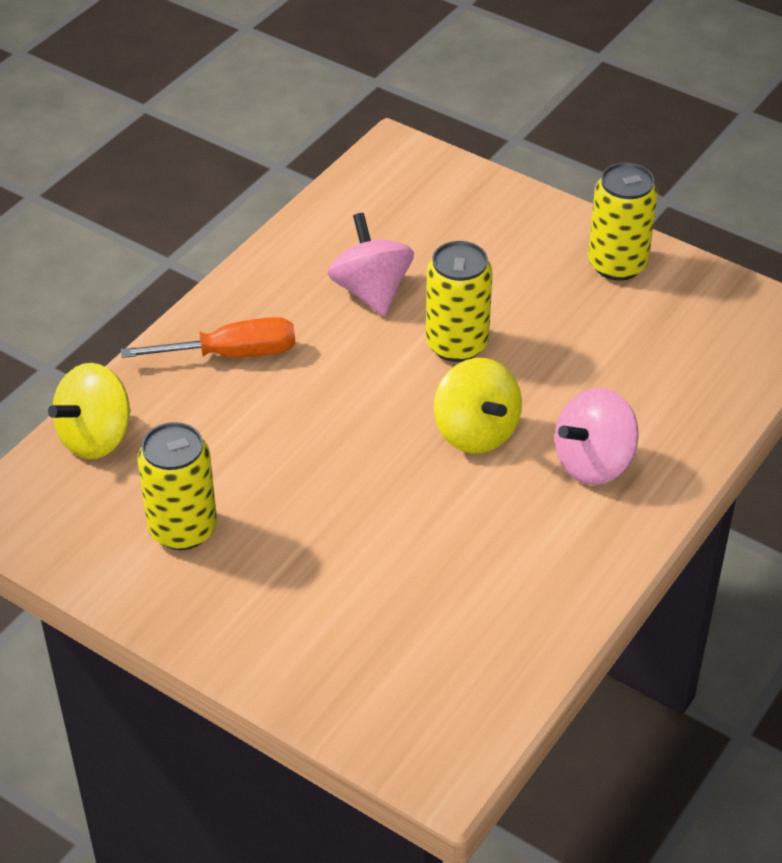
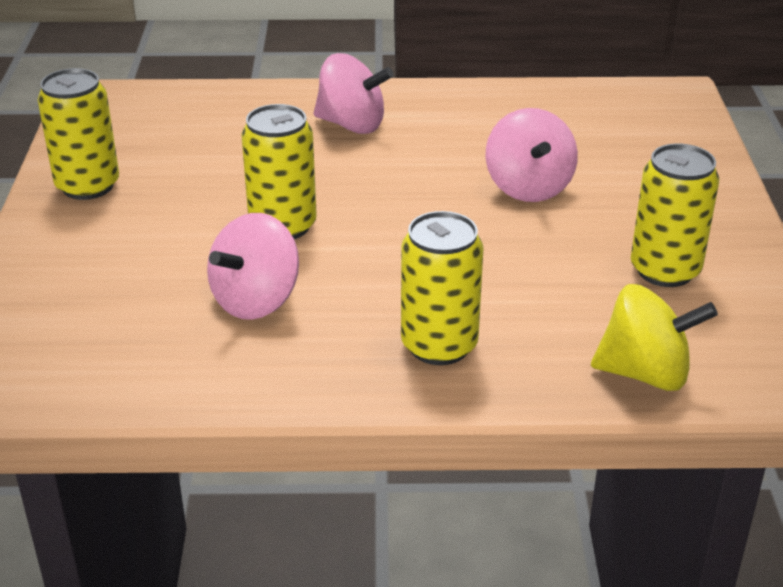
camera: 125 degrees left, 10 degrees down
(231, 354) = (439, 345): orange screwdriver -> yellow can
(376, 521) = (528, 187): none -> pink spinning top
(476, 432) = (379, 180): yellow spinning top -> none

